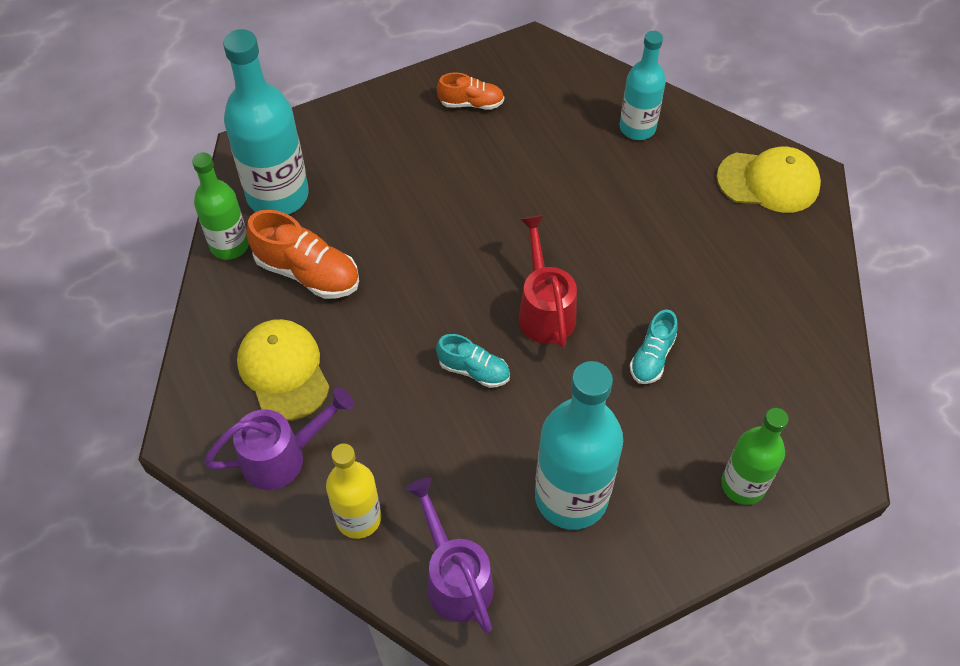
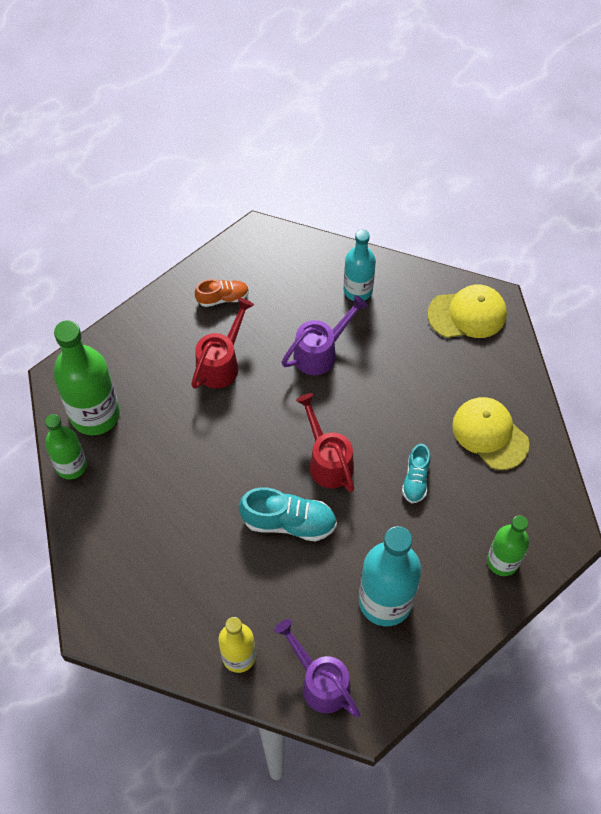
camera: 15 degrees left, 5 degrees up
(278, 195) = (95, 414): turquoise bottle -> green bottle
(282, 457) = (168, 625): purple watering can -> purple watering can (320, 352)
(283, 371) = (147, 558): yellow cap -> yellow cap (490, 434)
(307, 272) = (139, 474): orange shoe -> none
(446, 173) = (221, 363): none -> red watering can
(474, 370) = (289, 522): turquoise shoe -> turquoise shoe, size x1.64

